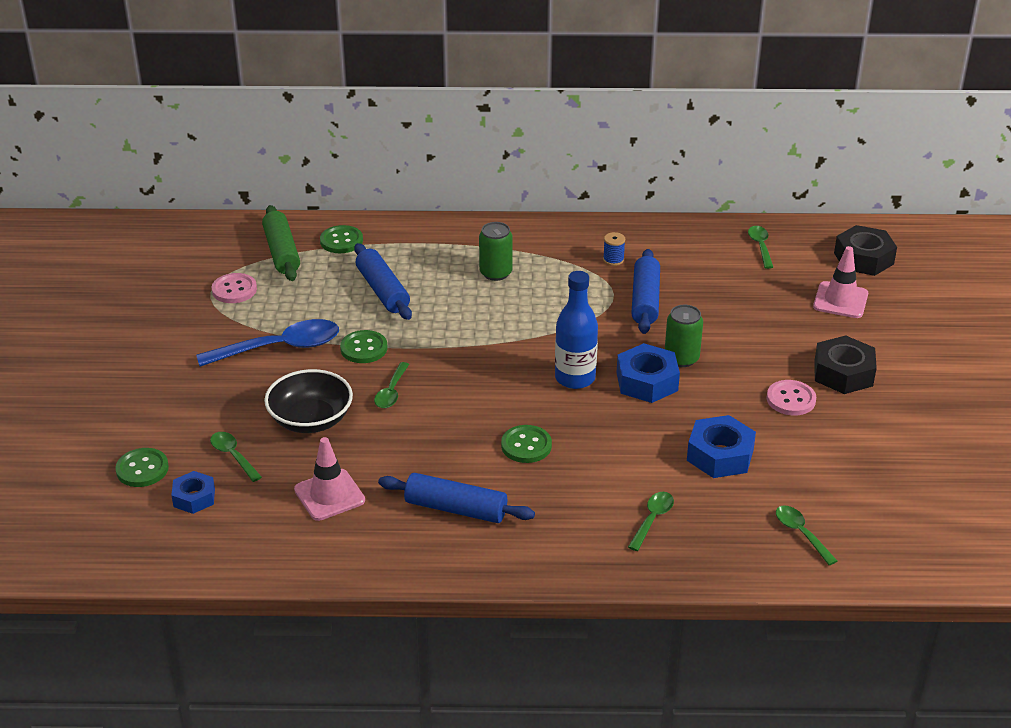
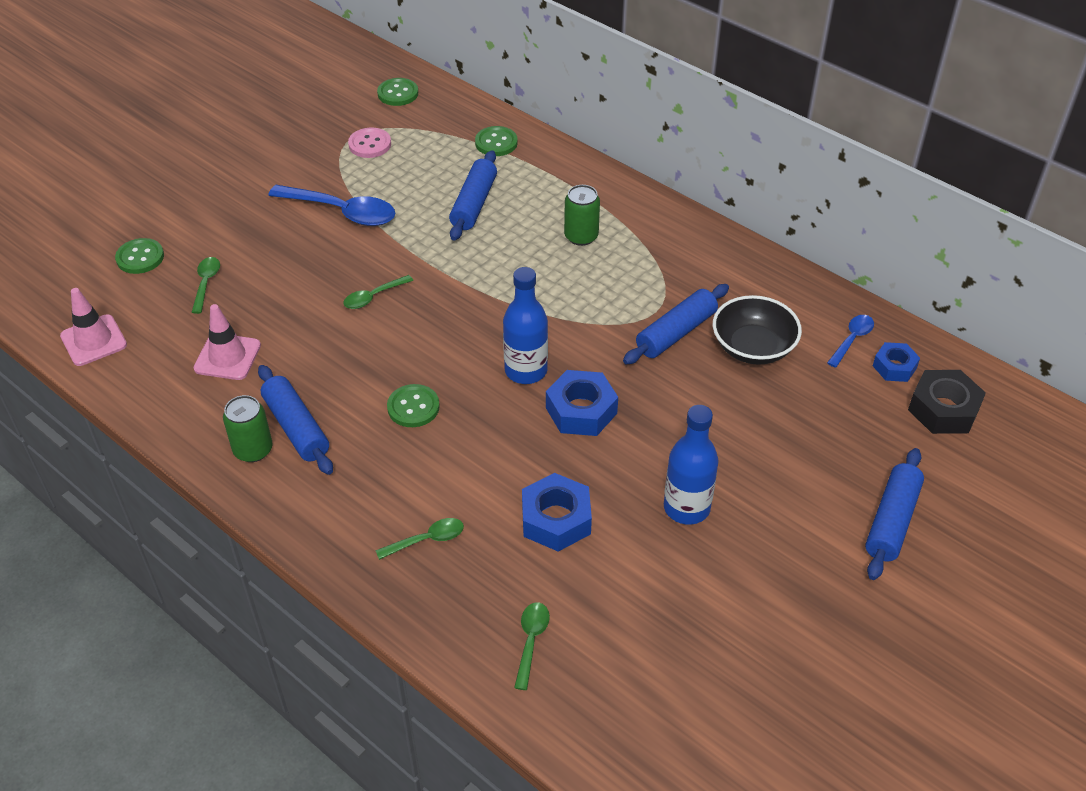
camera: 40 degrees right, 10 degrees up
(194, 497) = (143, 301): blue nut -> blue nut (894, 367)
(281, 252) = (441, 129): green rolling pin -> none
(311, 420) = (290, 286): black bowl -> black bowl (753, 347)
(364, 348) = (399, 247): green button -> green button (398, 93)
(613, 260) = (696, 278): blue spool -> none
(681, 358) = (638, 407): green can -> green can (253, 450)
(760, 246) = (852, 339): green spoon -> blue spoon
(791, 399) = (686, 508): pink button -> blue bottle
(840, 300) = (863, 439): pink traffic cone -> pink traffic cone (93, 340)
(843, 373) = (770, 513): black nut -> none
(914, 337) = (891, 521): none -> blue rolling pin

